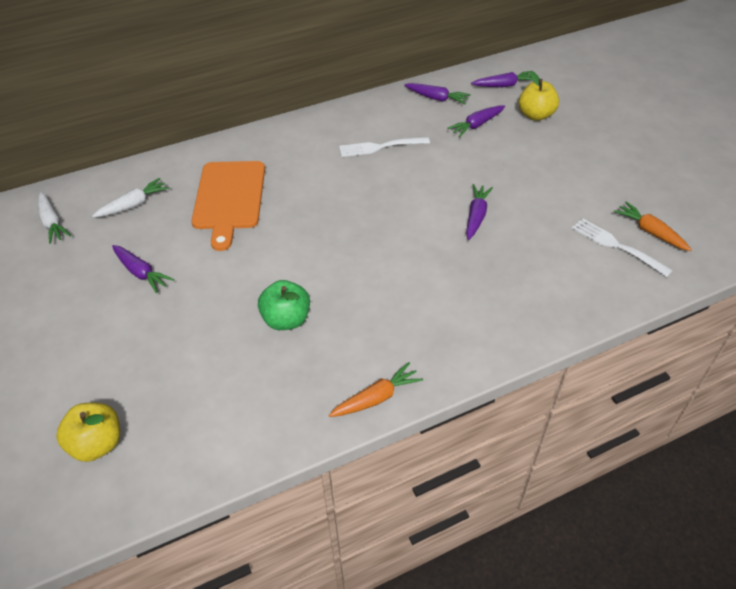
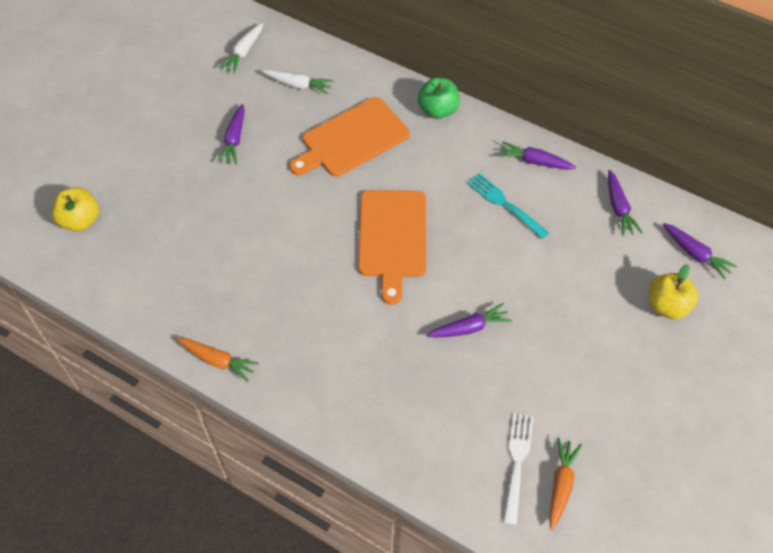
camera: 55 degrees right, 10 degrees up
(286, 319) = (252, 259): green apple -> green apple (438, 110)
(352, 220) = (392, 238): none -> orange cutting board
(381, 147) = (505, 204): white fork -> turquoise fork
(476, 125) = (604, 263): purple carrot -> purple carrot (534, 161)

